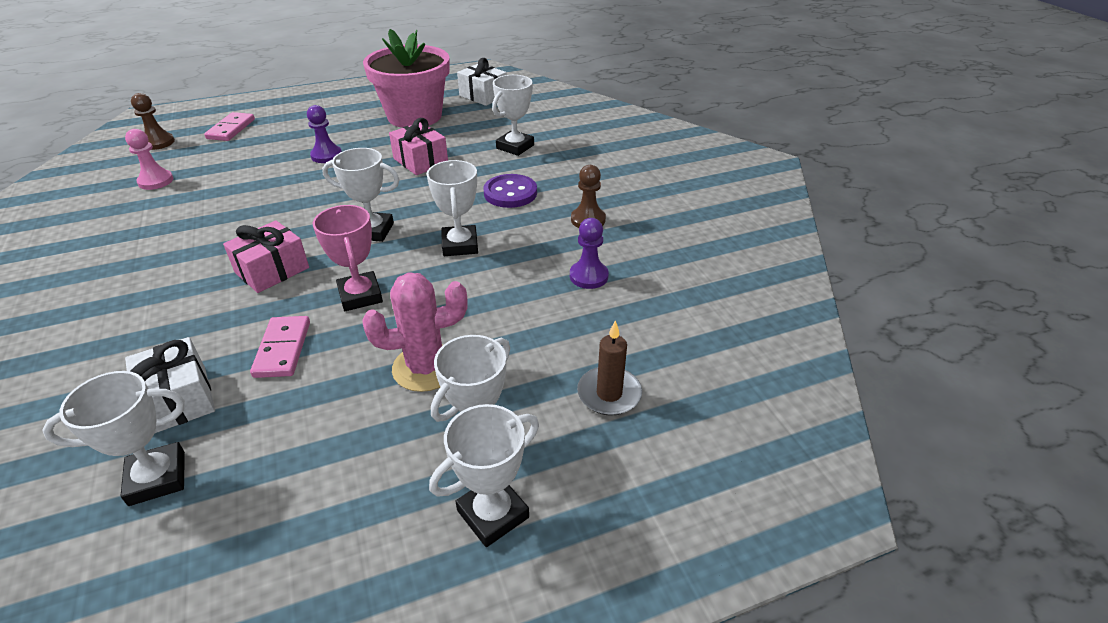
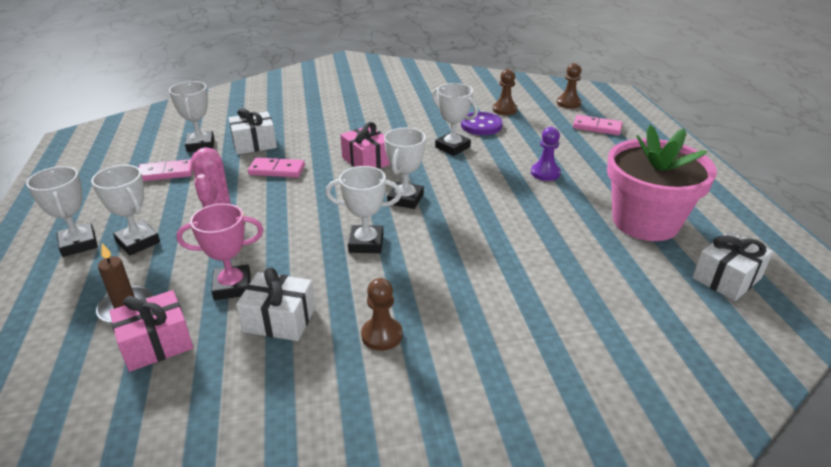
camera: 100 degrees right, 5 degrees down
(156, 181) = (504, 110): pink pawn -> brown pawn
(266, 490) = (166, 173): none -> pink domino
(360, 296) = (318, 195): pink trophy -> pink trophy (232, 286)
(420, 161) = (532, 224): pink gift -> pink gift (156, 343)
(510, 193) = (454, 281): purple button -> purple button (481, 125)
(515, 147) = (568, 294): white trophy -> white trophy (452, 147)
(588, 276) = (279, 319): purple pawn -> white gift

